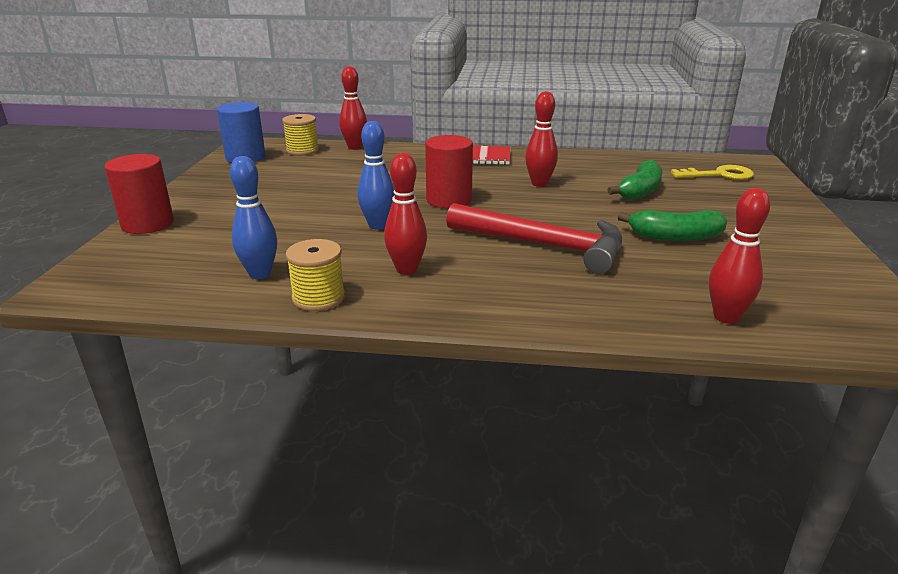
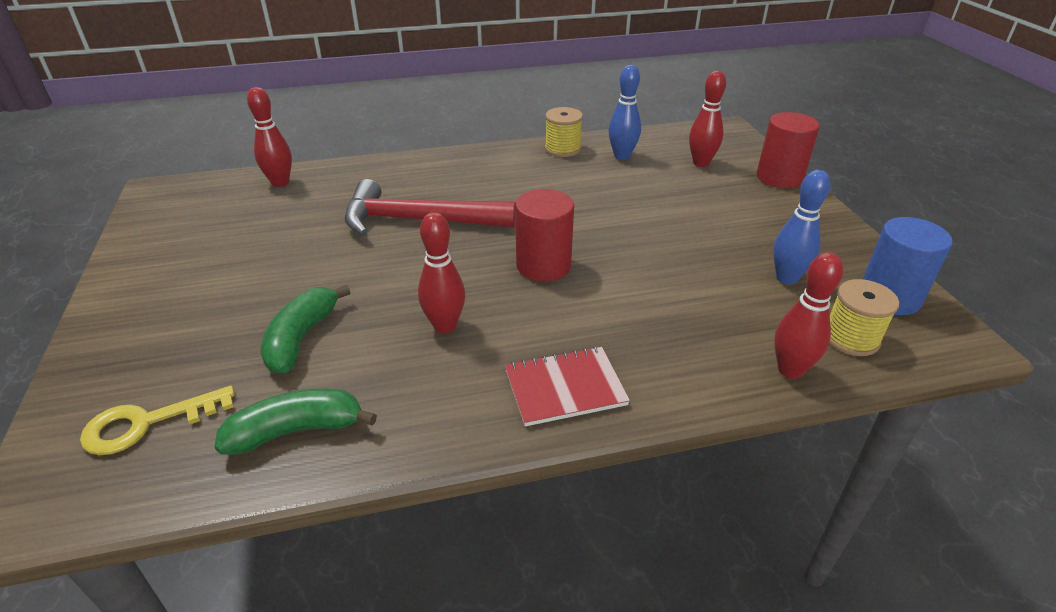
camera: 160 degrees right, 10 degrees up
(378, 225) = (585, 214): blue bowling pin -> blue bowling pin (786, 278)
(406, 270) = (521, 177): red bowling pin -> red bowling pin (701, 163)
(675, 237) = (286, 256): green banana -> green banana (297, 430)

